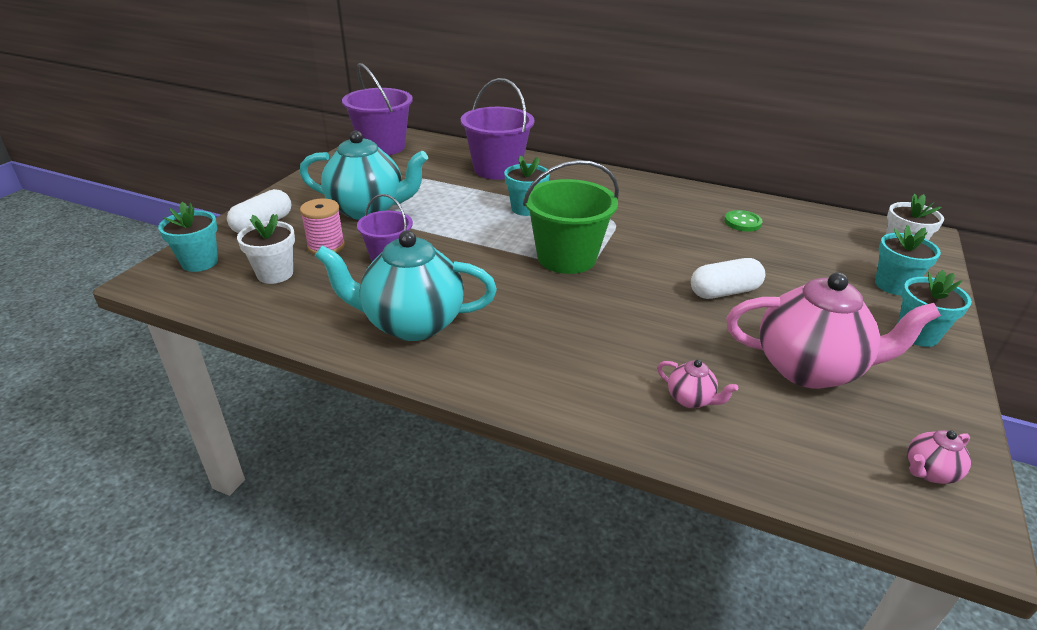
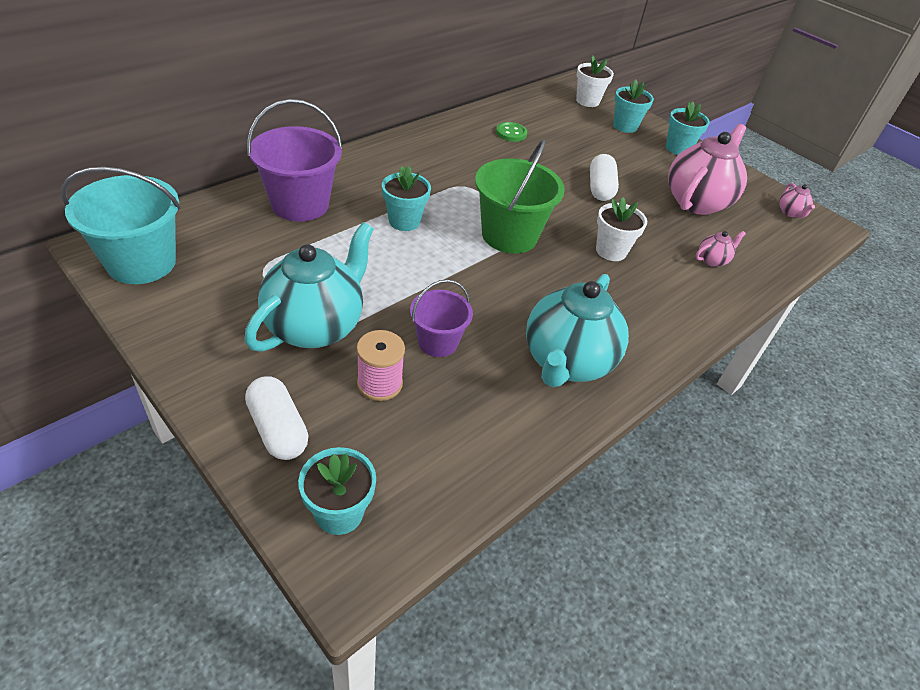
camera: 70 degrees left, 10 degrees up
(275, 274) = (416, 442): white flower pot -> white flower pot (611, 251)
(382, 147) = (141, 263): purple bucket -> turquoise bucket

